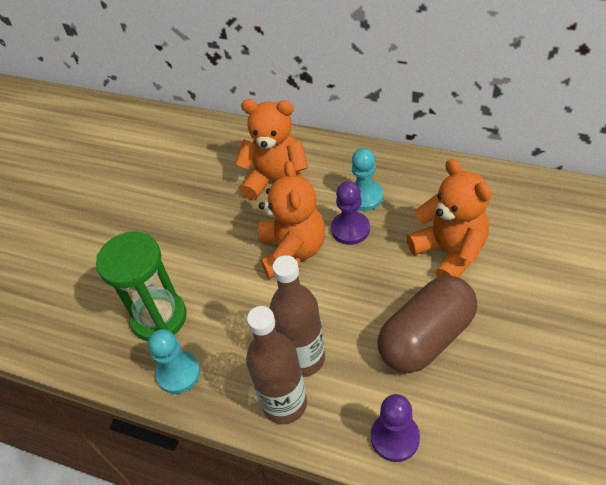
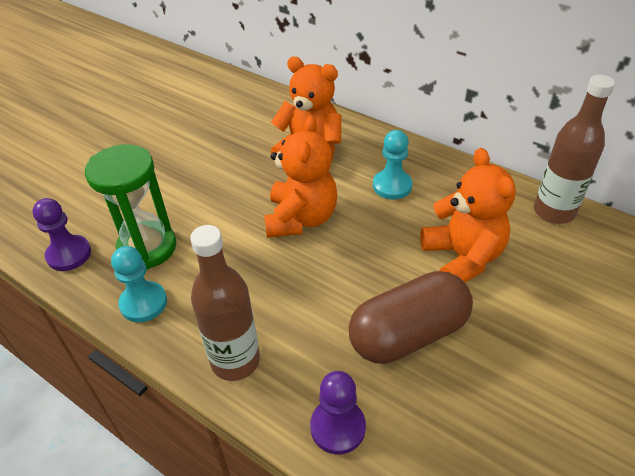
camera: 10 degrees right, 5 degrees down
(303, 358) = (272, 322): brown bottle -> brown bottle (553, 212)
(350, 229) = (366, 212): purple pawn -> purple pawn (69, 254)

